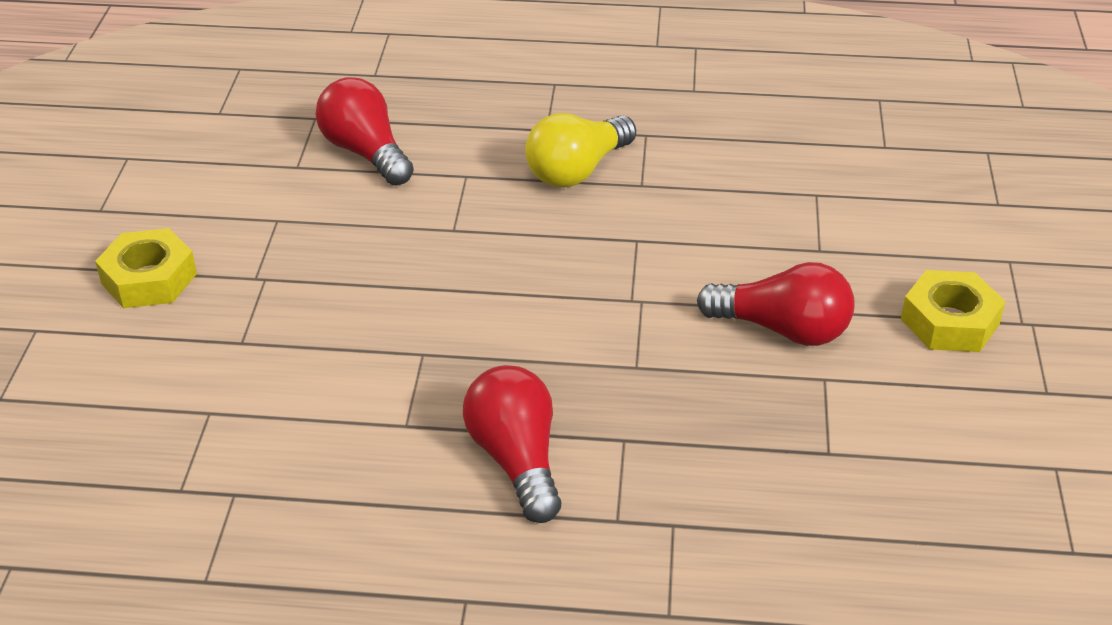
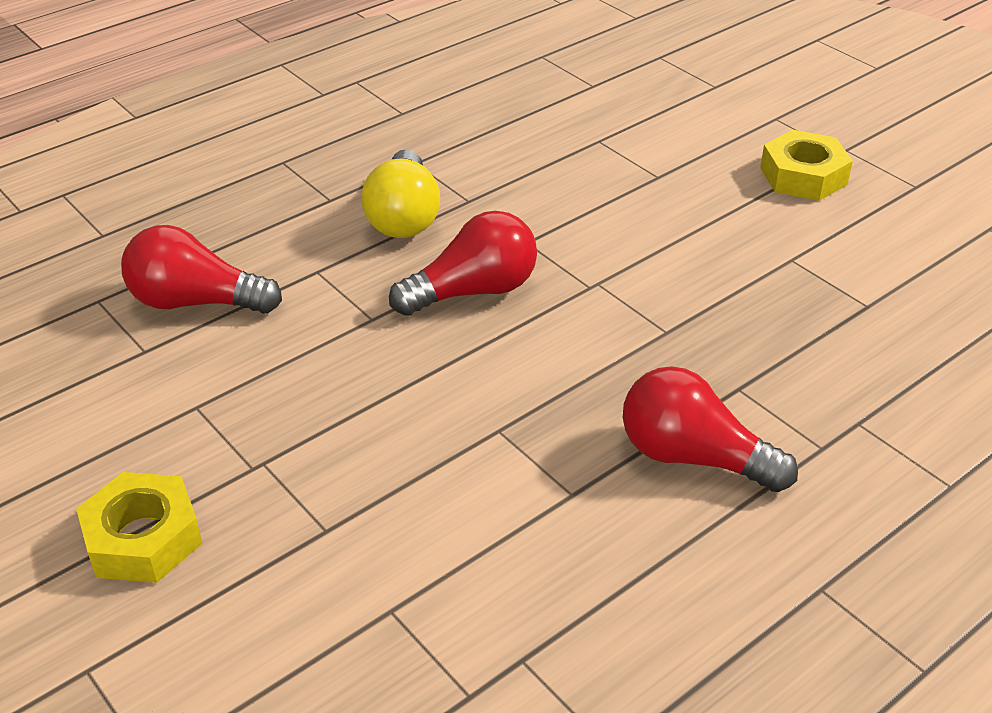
camera: 45 degrees left, 0 degrees up
(782, 329) = (718, 243): red light bulb -> red light bulb (473, 291)

